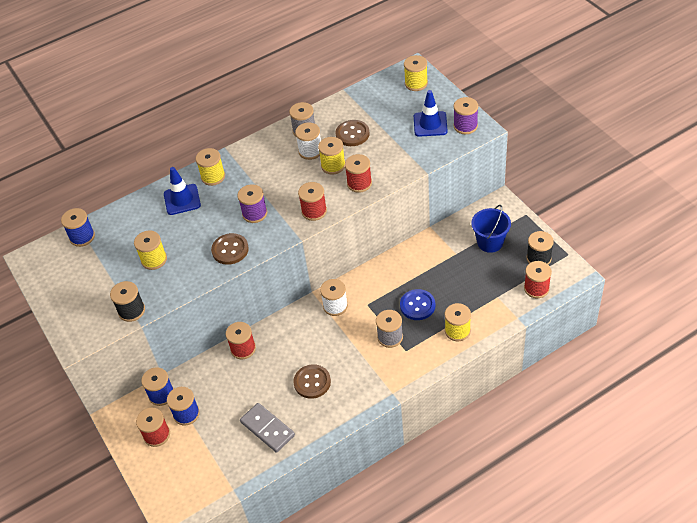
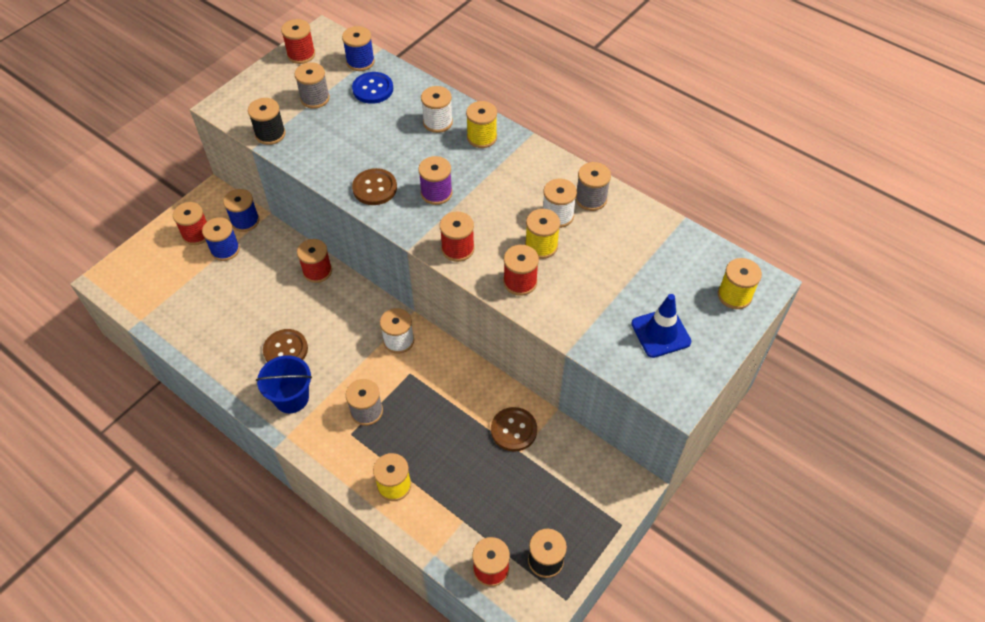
camera: 65 degrees right, 5 degrees up
(46, 276) = (301, 54): none -> red spool
(107, 274) = (315, 98): none -> grey spool
(154, 260) = (344, 128): yellow spool -> none
(182, 199) = (437, 122): blue traffic cone -> white spool
(267, 429) = (217, 326): grey domino -> none
(352, 134) = (605, 250): brown button -> brown button (513, 430)
(417, 305) = (422, 428): blue button -> blue button (373, 89)
(465, 126) = (675, 377): purple spool -> none
(490, 242) = (554, 489): blue bucket -> blue bucket (291, 398)

